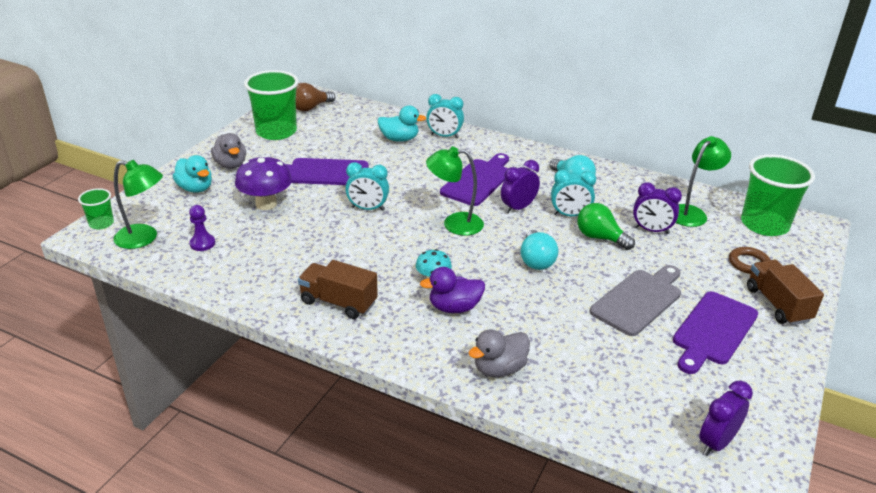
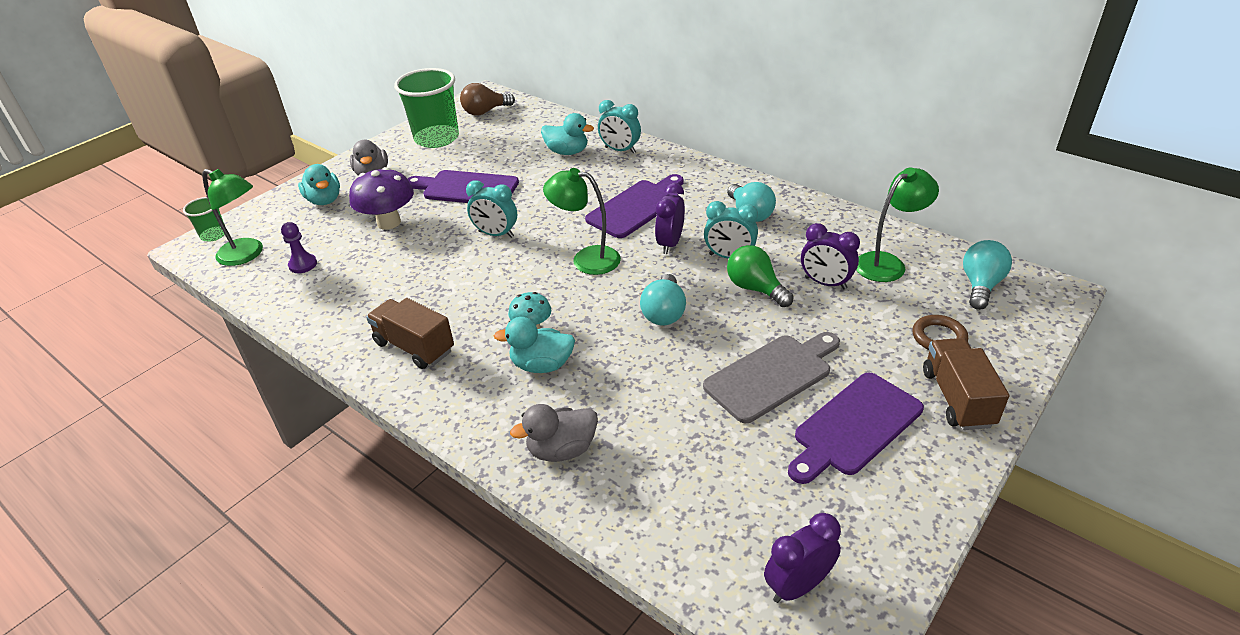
camera: 15 degrees right, 5 degrees up
(454, 307) = (542, 365): purple duck -> turquoise duck
(518, 208) = (670, 244): purple clock -> purple clock turned 45 degrees counterclockwise
(764, 225) = (980, 286): green cup -> turquoise light bulb

